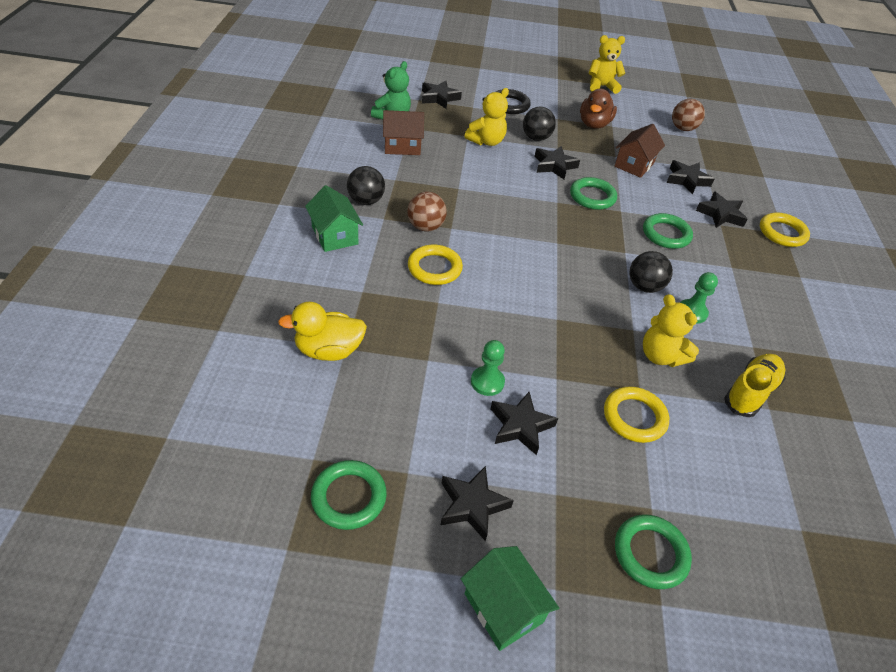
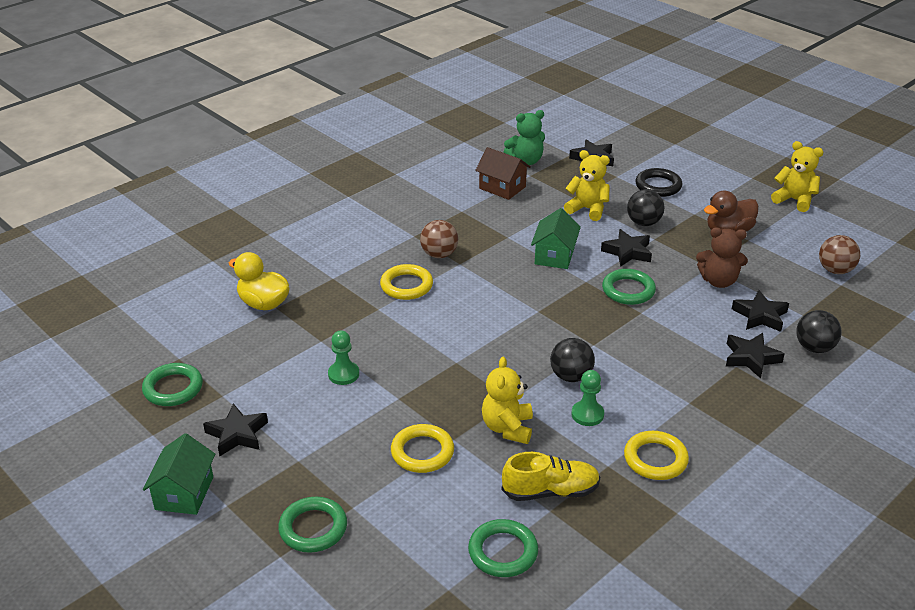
camera: 45 degrees right, 10 degrees down
(334, 235) = (361, 233): green house -> green house (554, 255)
(366, 201) = (416, 218): black ball -> black ball (814, 348)
(486, 141) = (587, 209): yellow teddy bear -> yellow teddy bear turned 150 degrees counterclockwise
(520, 426) = (329, 411): black star -> none
(634, 164) = (718, 281): brown house -> brown teddy bear
(666, 234) = (659, 349): green ring -> green ring (503, 552)
(782, 233) = (800, 402): yellow ring -> yellow ring (655, 459)

